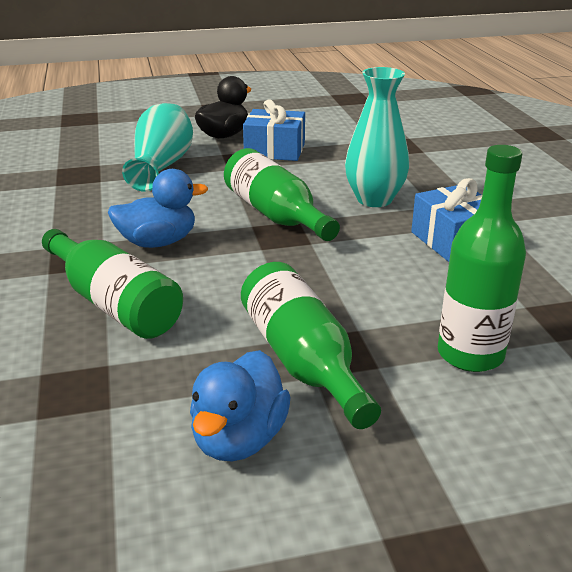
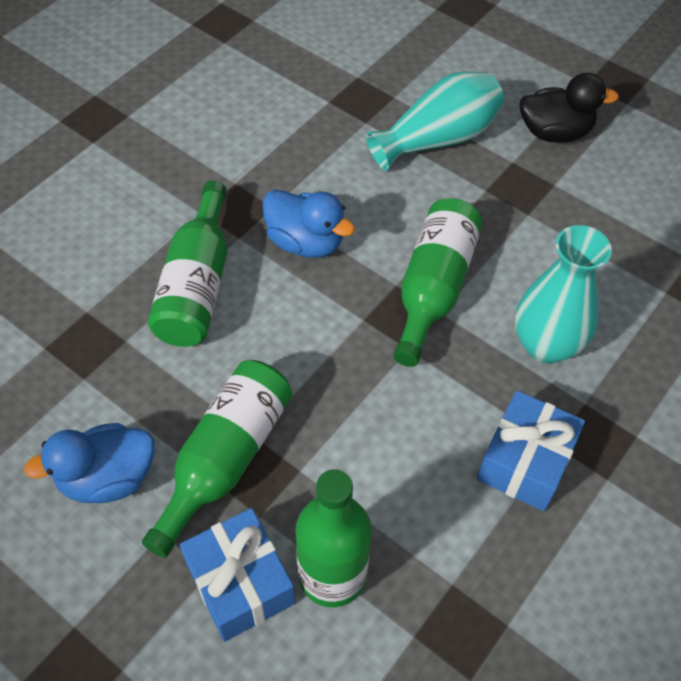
camera: 50 degrees right, 25 degrees up
(275, 150) = (567, 195): blue gift -> blue gift (240, 583)

